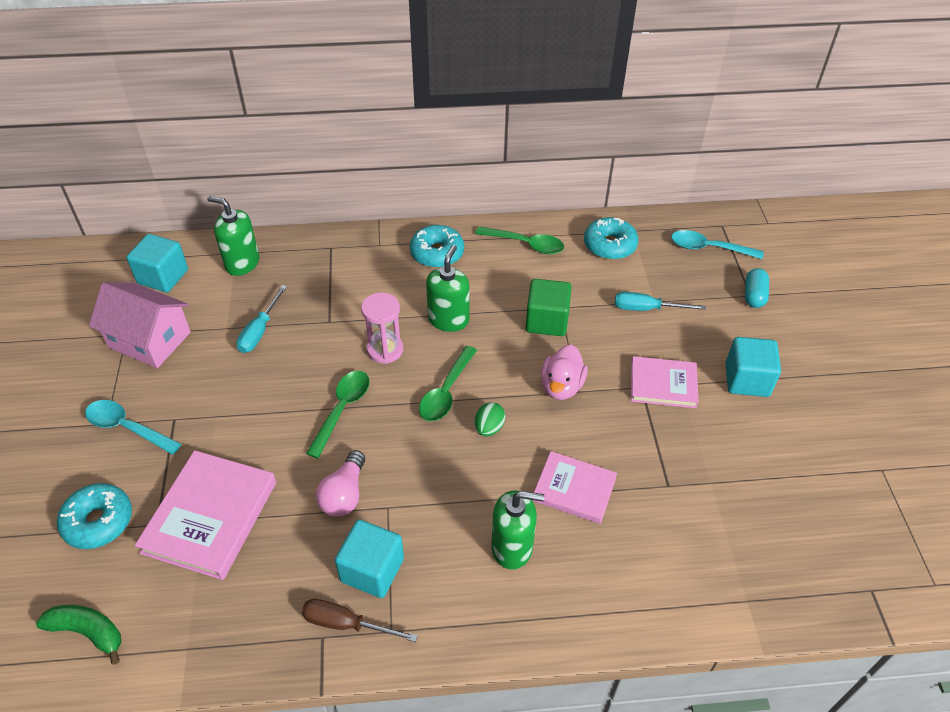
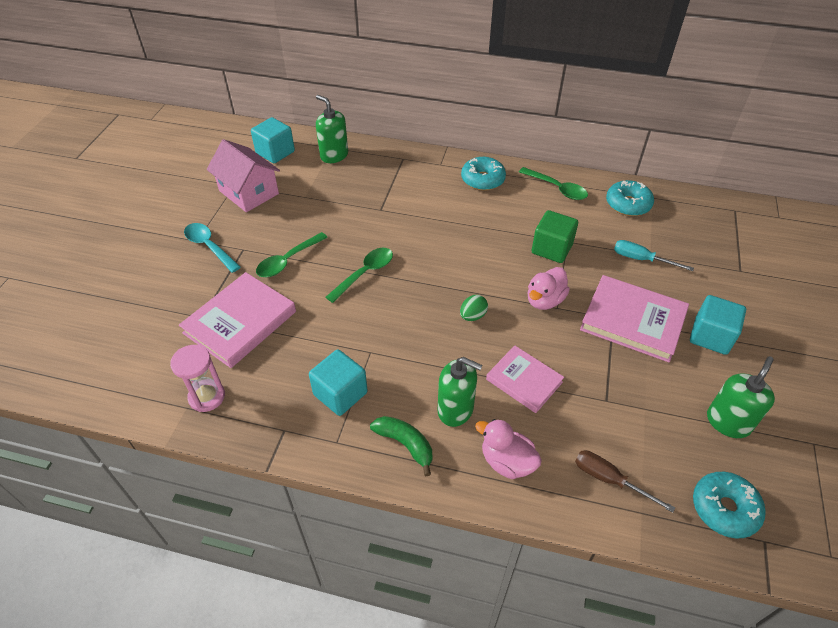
camera: 20 degrees right, 0 degrees up
(88, 632) = (127, 375): green banana -> green banana (405, 444)
(98, 521) = (164, 304): turquoise donut -> turquoise donut (724, 509)
(259, 331) = (327, 204): turquoise screwdriver -> none
(344, 494) = (342, 334): pink light bulb -> none
(346, 624) = (305, 426): brown screwdriver -> brown screwdriver (609, 479)
(385, 350) = (414, 239): pink hourglass -> pink hourglass (207, 397)
(446, 392) = (449, 281): green spoon -> green spoon (287, 261)
(448, 319) = (472, 229): green soap dispenser -> green soap dispenser (728, 422)
(590, 590) = (507, 462): none -> pink duck
(663, 384) = (632, 321): pink book -> pink book, size x1.58
(708, 248) = (715, 225): turquoise spoon -> none
(754, 295) = (743, 271): turquoise capsule -> none

